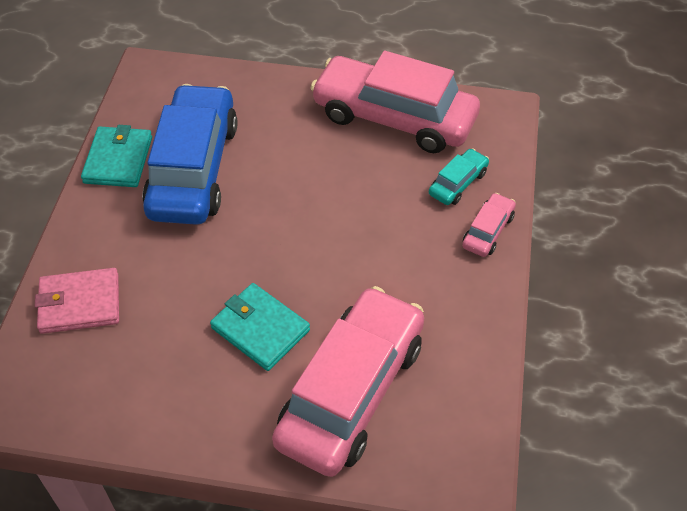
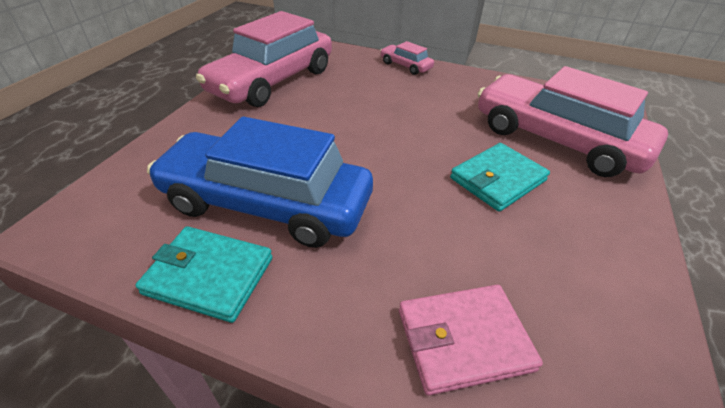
camera: 80 degrees left, 10 degrees down
(80, 303) = (463, 339): pink wallet -> pink wallet turned 75 degrees clockwise
(458, 183) = (357, 68): turquoise car -> none

